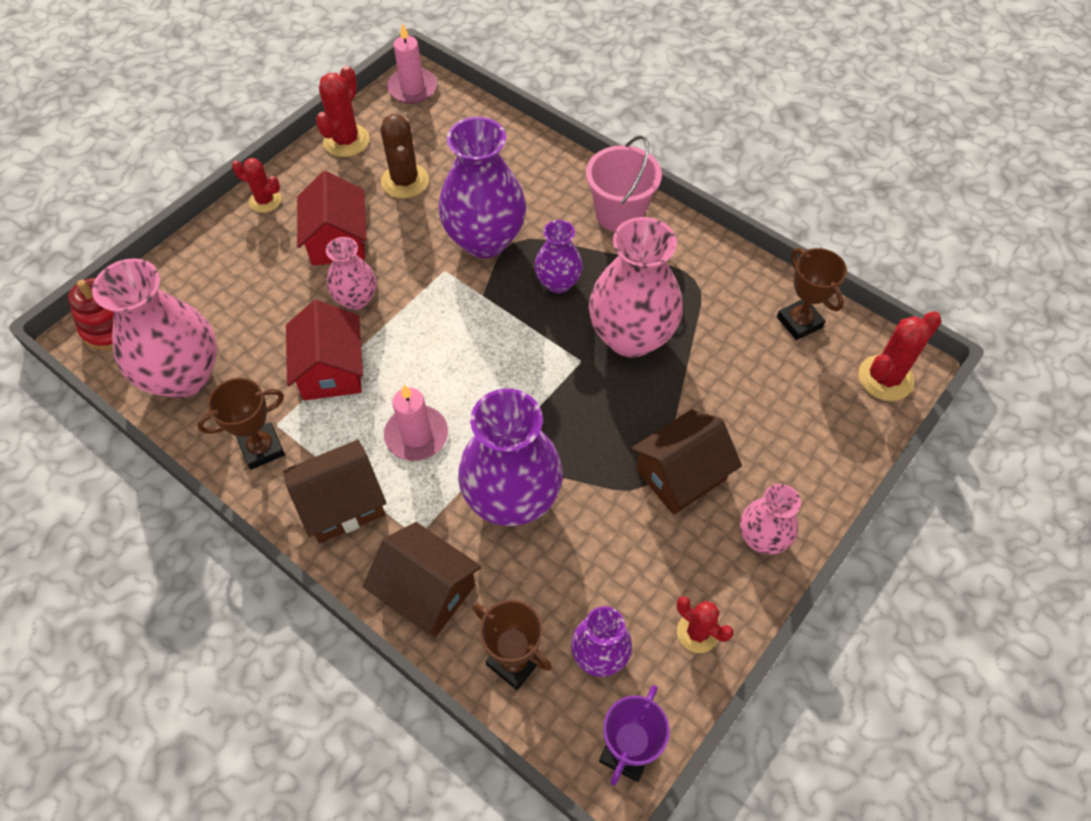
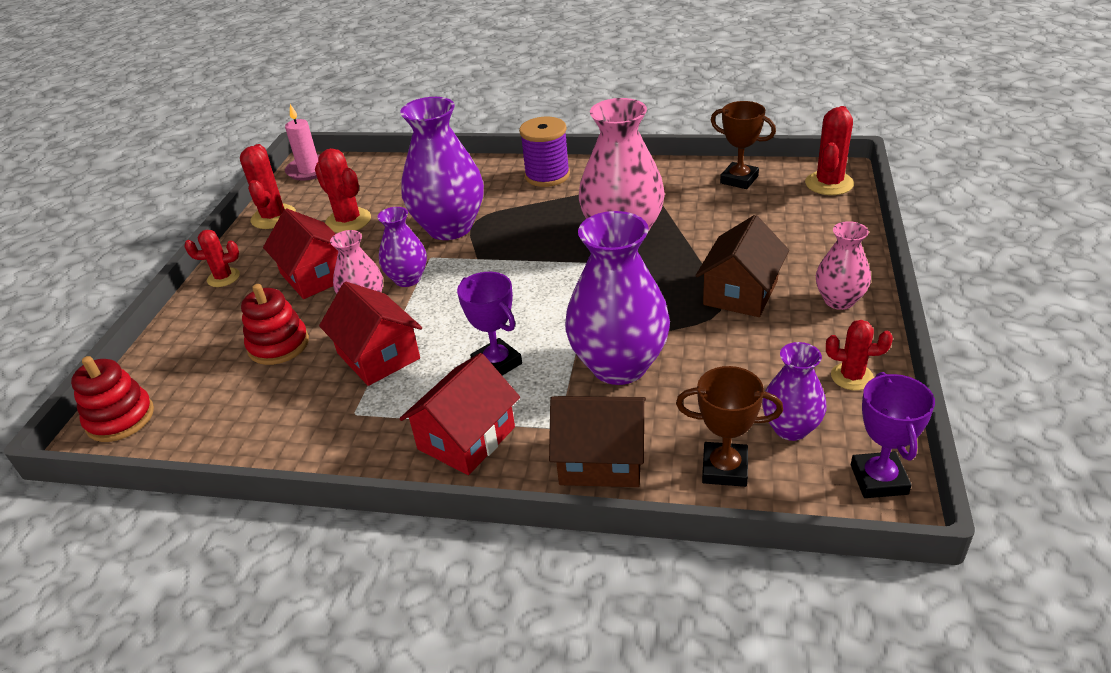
camera: 25 degrees left, 20 degrees down
(184, 376) = (228, 420): pink vase -> none
(262, 448) = (353, 435): brown trophy -> none
(263, 311) = (278, 345): none -> red stacking toy
(342, 503) = (466, 438): brown house -> red house
(405, 181) = (348, 221): brown cactus -> red cactus
(416, 435) = (497, 363): pink candle -> purple trophy
(558, 282) = (534, 228): purple vase -> purple vase (407, 279)
(619, 214) = (547, 175): pink bucket -> purple spool

